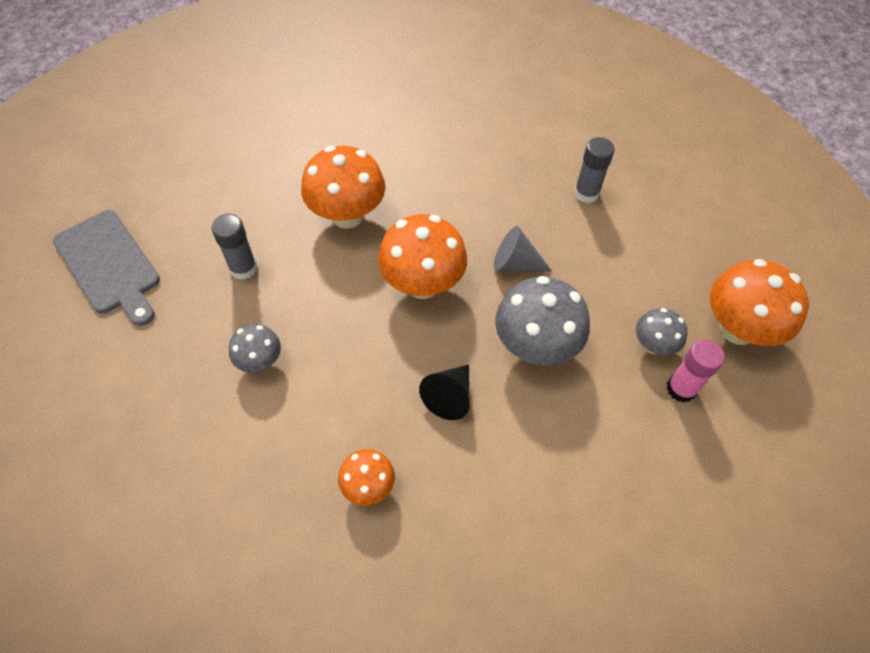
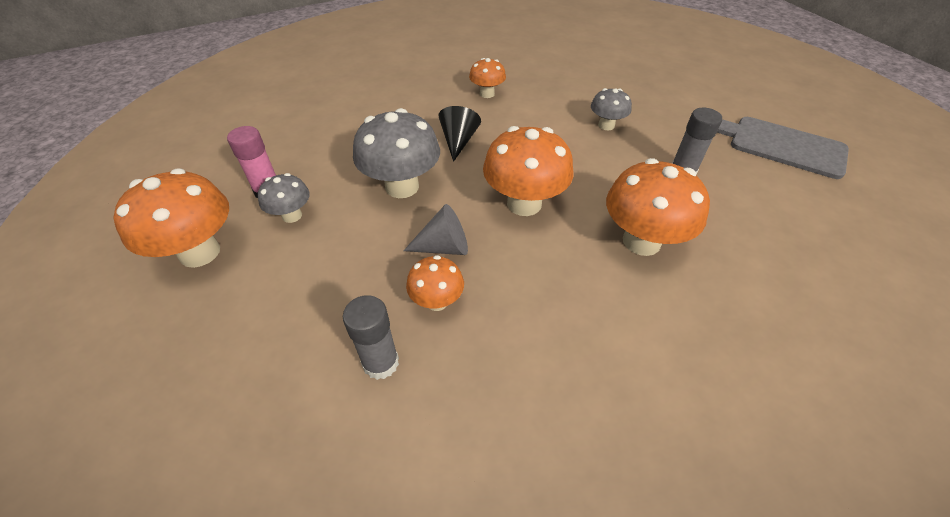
camera: 160 degrees right, 10 degrees down
(536, 220) = (437, 301): none -> orange mushroom

